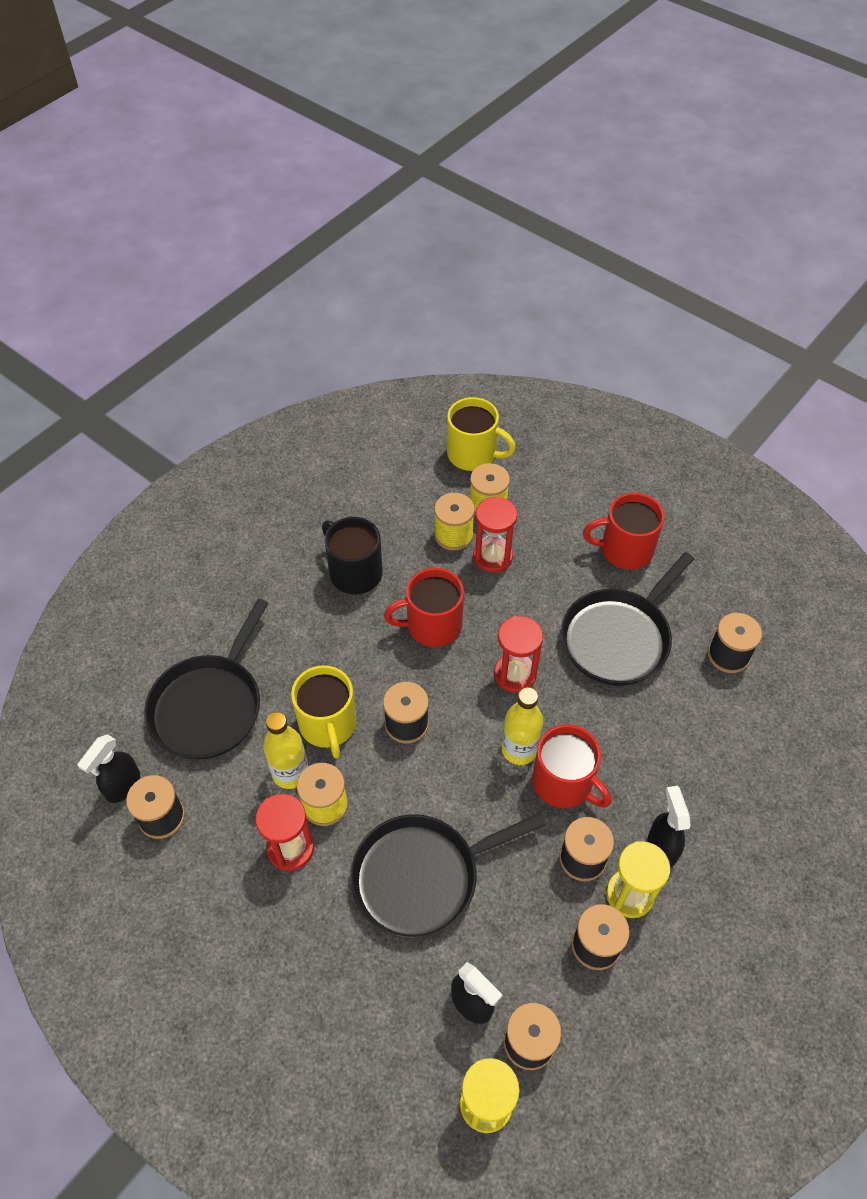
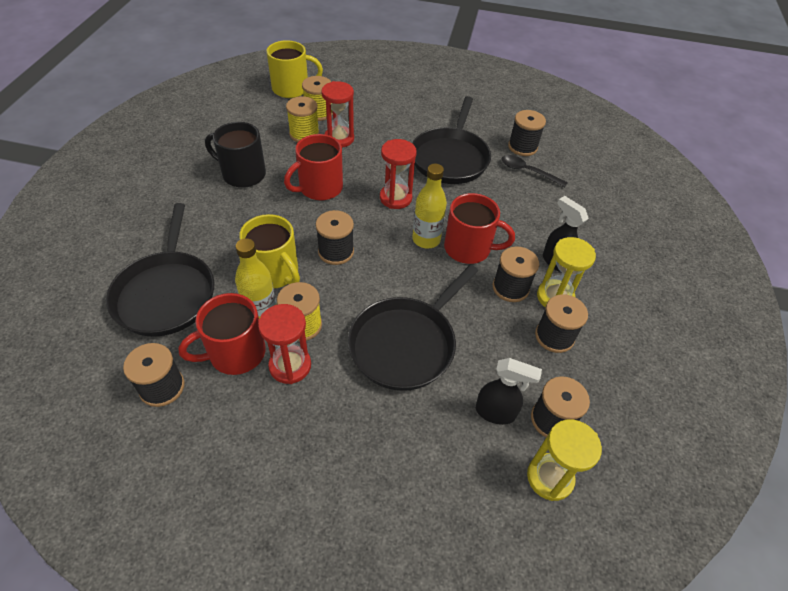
camera: 30 degrees left, 5 degrees down
(123, 786) = (113, 378): black spray bottle -> none
(624, 549) = (423, 112): red mug -> red mug (235, 353)
(711, 698) = (528, 172): none -> black spoon

